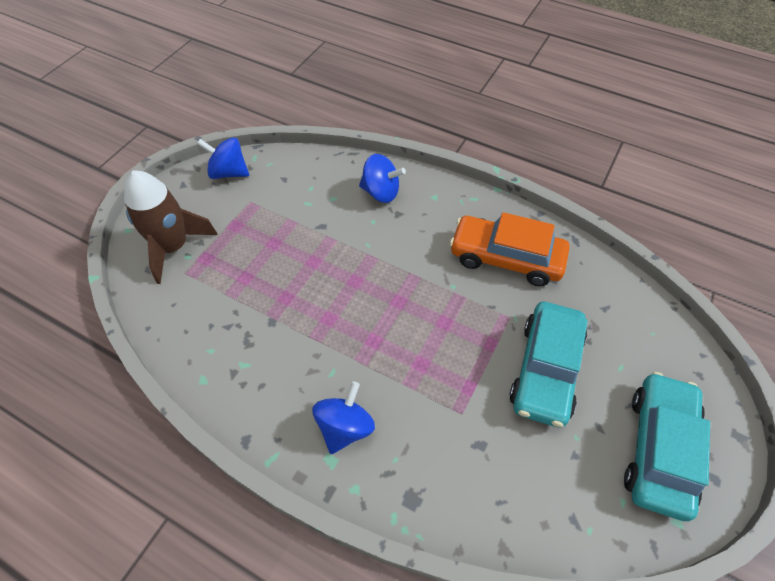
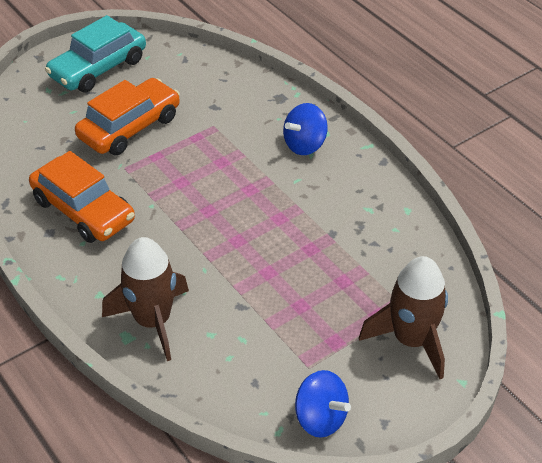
camera: 155 degrees left, 10 degrees down
(381, 192) = (153, 321): blue spinning top -> brown rocket
(545, 370) = (130, 127): turquoise car -> orange car

